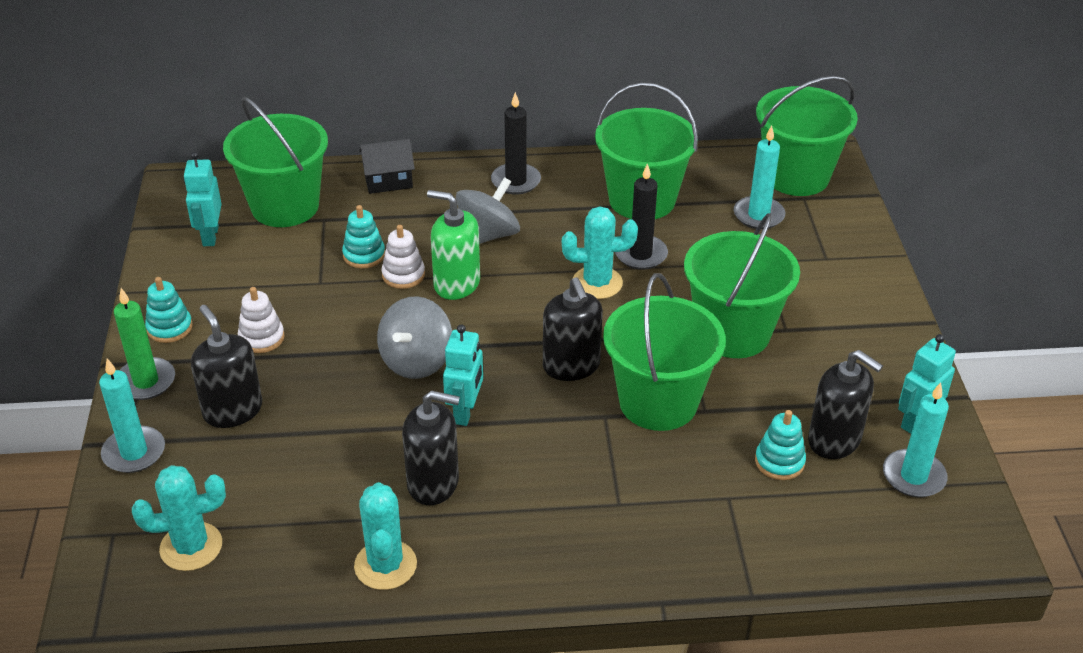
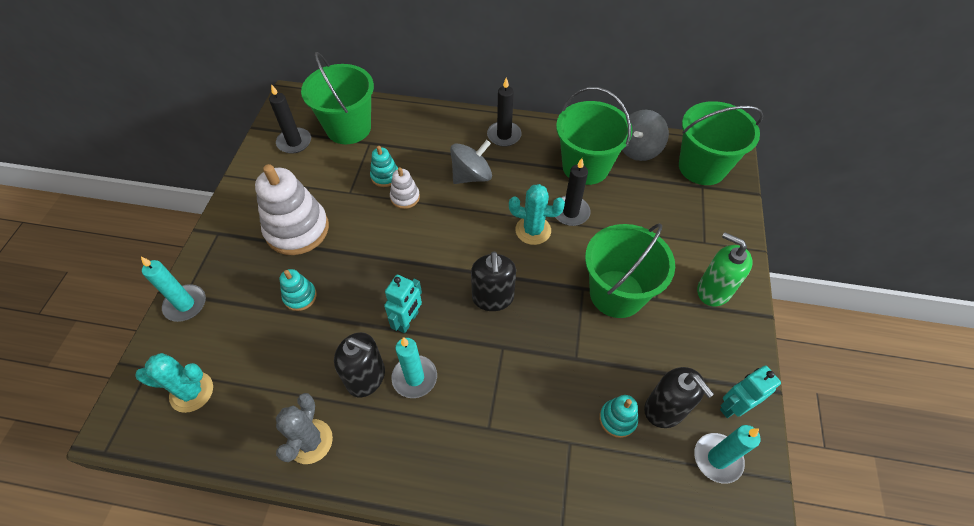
camera: 15 degrees right, 15 degrees up
(146, 381) = (214, 249): green candle -> none
(169, 328) = (244, 209): turquoise stacking toy -> turquoise stacking toy (300, 296)
(210, 236) = (294, 142): turquoise robot -> black candle
(233, 410) = (258, 284): black soap dispenser -> none
(261, 338) = (297, 229): white stacking toy -> white stacking toy, size x2.06
(385, 565) = (310, 441): turquoise cactus -> grey cactus
(388, 181) = (420, 120): black house -> none
(416, 361) = (390, 270): grey spinning top -> grey spinning top (638, 149)
(456, 284) = (437, 212): green soap dispenser -> green soap dispenser (713, 290)
(658, 402) = (544, 343): green bucket -> none
(758, 215) = (665, 195): turquoise candle -> turquoise candle (414, 378)

